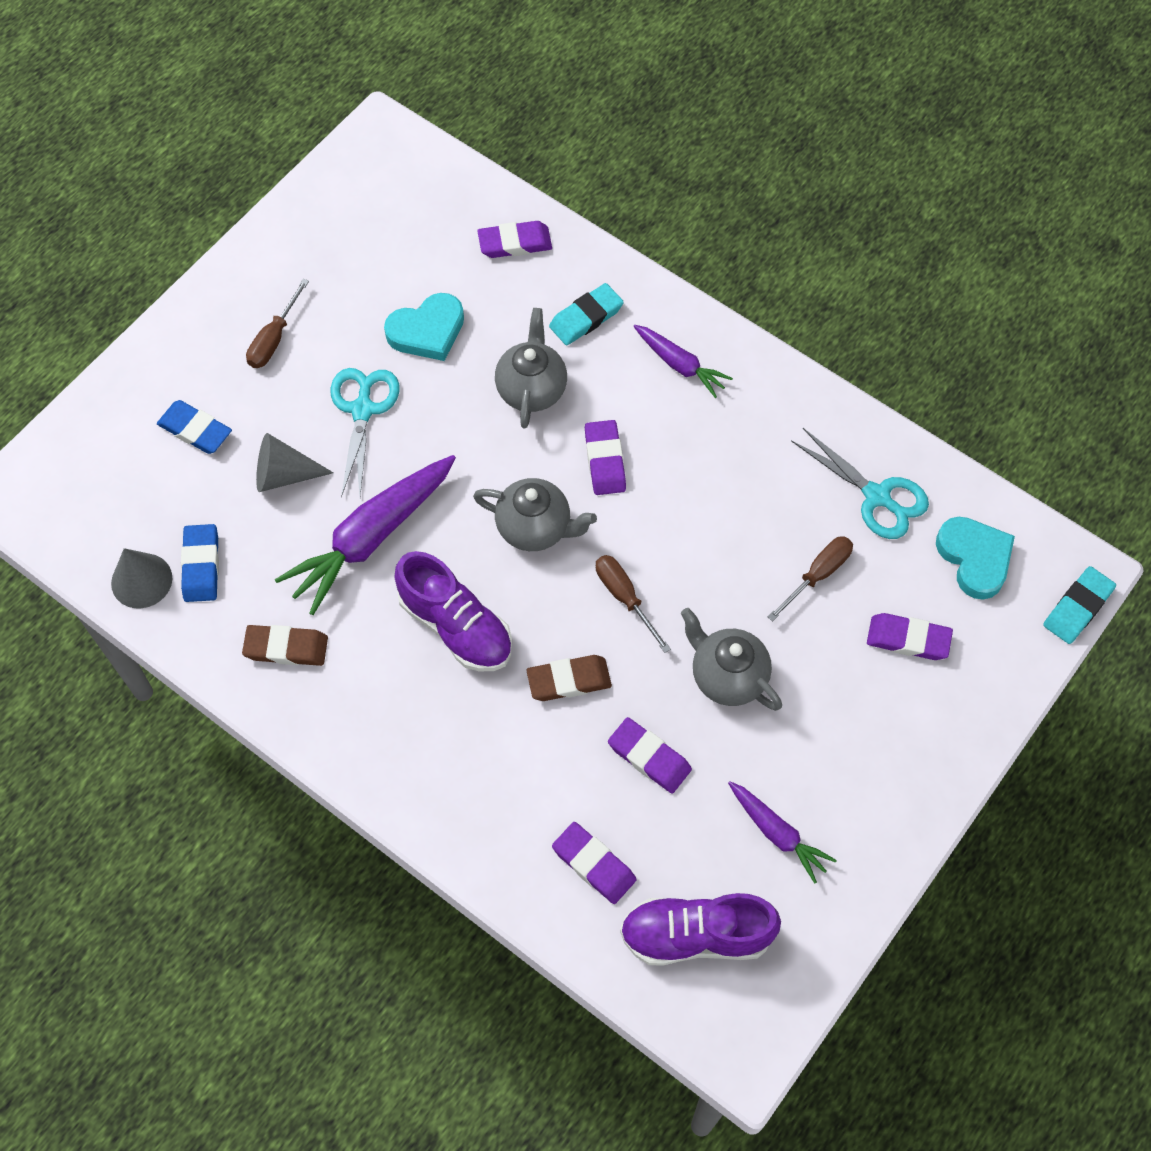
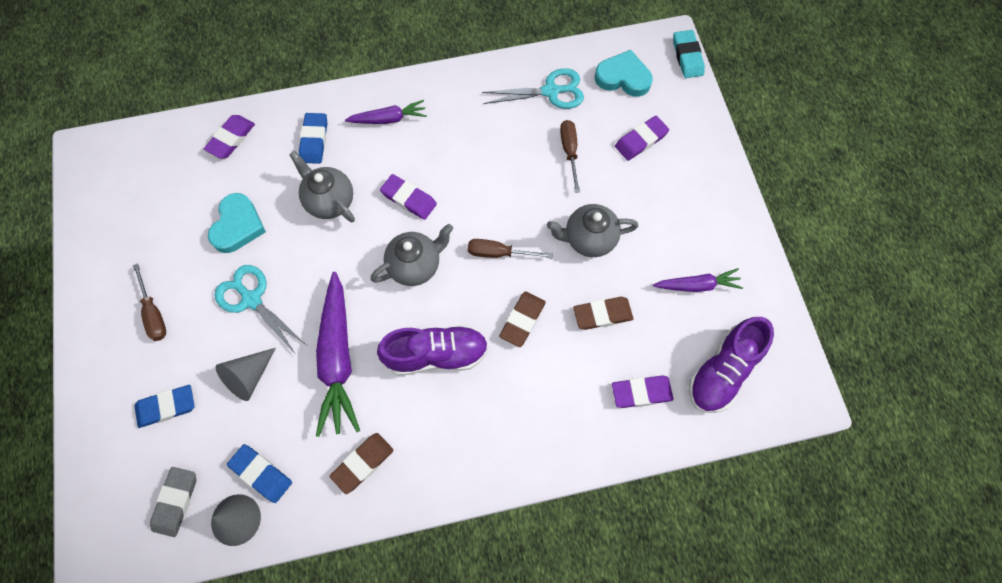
camera: 50 degrees left, 5 degrees up
(116, 515) = (176, 501): none -> grey eraser
(586, 317) = (314, 140): turquoise eraser -> blue eraser
(649, 757) = (602, 314): purple eraser -> brown eraser

